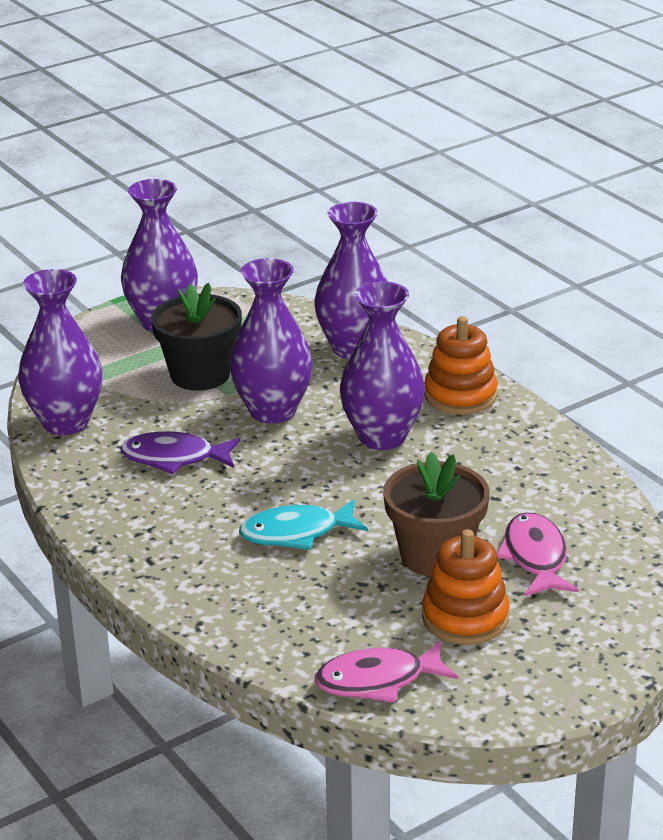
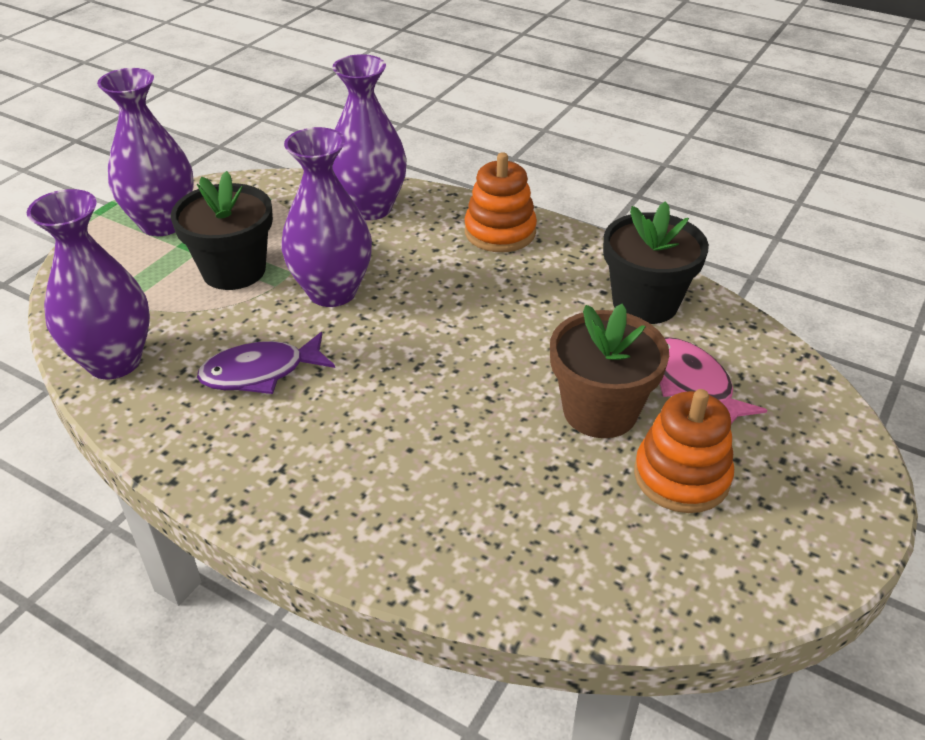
camera: 25 degrees left, 10 degrees up
(296, 533) = (445, 426): turquoise fish -> none
(378, 680) = (654, 590): pink fish -> none
(382, 437) = (457, 292): purple vase -> none
(548, 485) = (645, 303): none -> black flower pot

